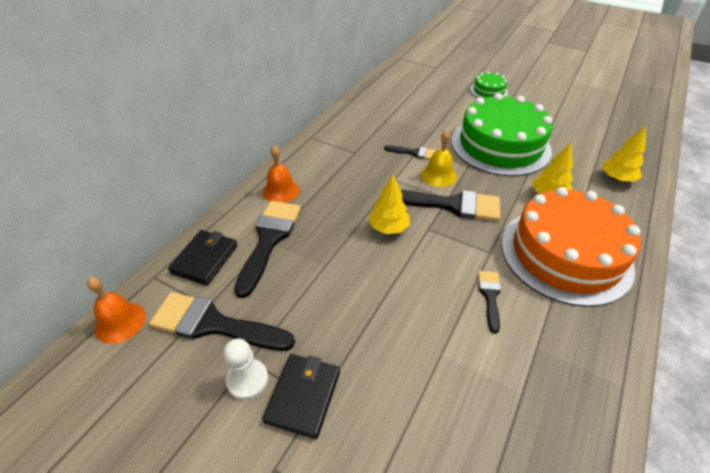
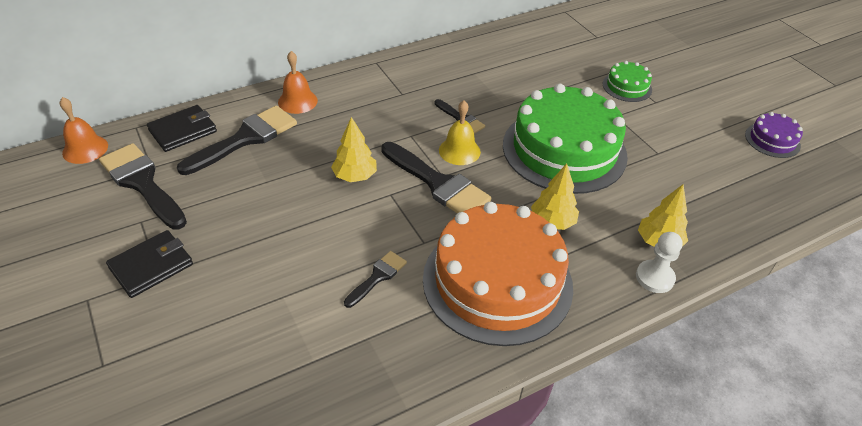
camera: 30 degrees right, 0 degrees up
(247, 380) = (126, 234): white pawn -> white pawn (654, 277)
(596, 92) = (772, 140): none -> purple cake

